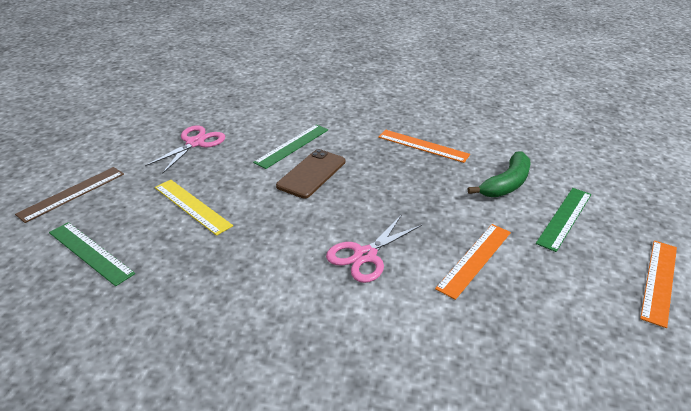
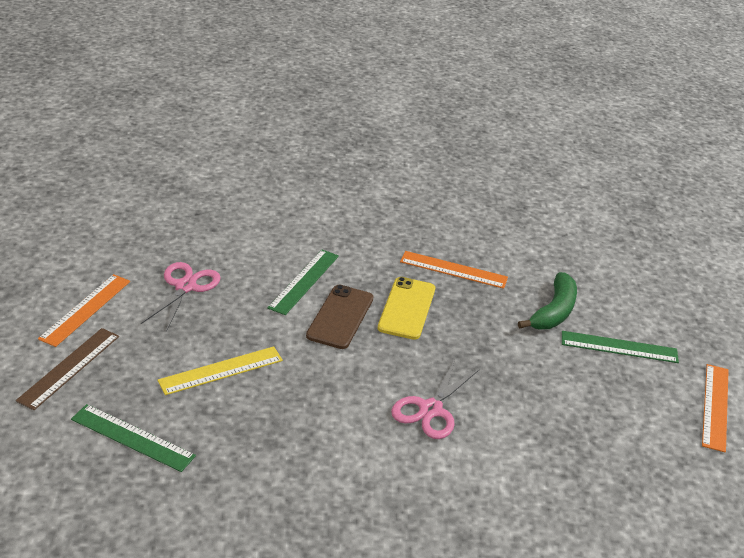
camera: 15 degrees left, 0 degrees up
(192, 206) = (221, 370): yellow ruler -> yellow ruler turned 60 degrees counterclockwise
(372, 171) = (406, 308): none -> yellow phone
(475, 259) = (541, 402): orange ruler -> orange ruler (86, 309)
(564, 218) = (619, 347): green ruler -> green ruler turned 75 degrees clockwise

